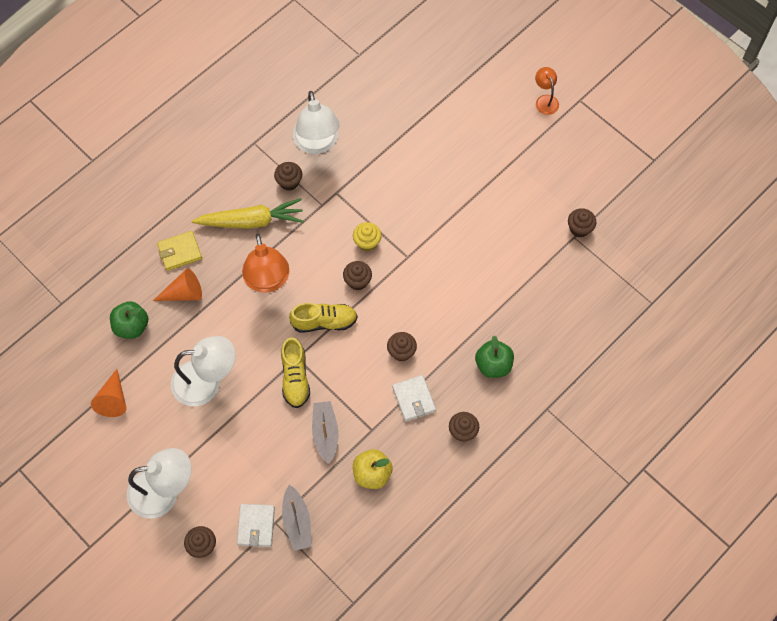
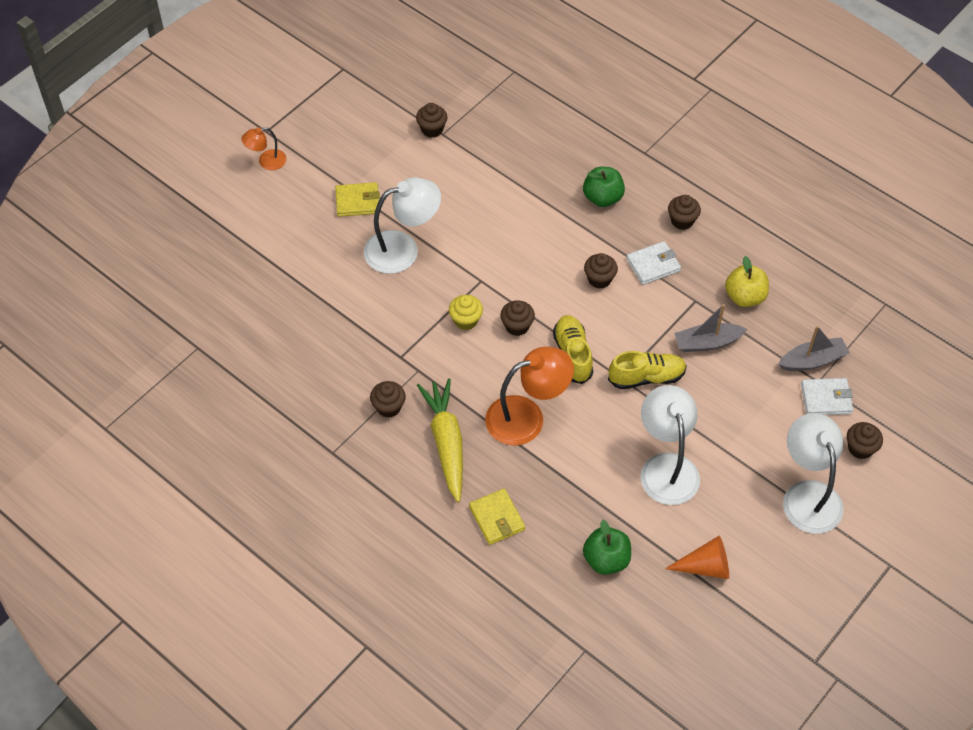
camera: 95 degrees left, 10 degrees down
(184, 293) = (553, 506): orange cone -> none
(317, 144) = (331, 382): white lamp -> white lamp (402, 249)
(498, 167) = (357, 202): none -> yellow wallet

